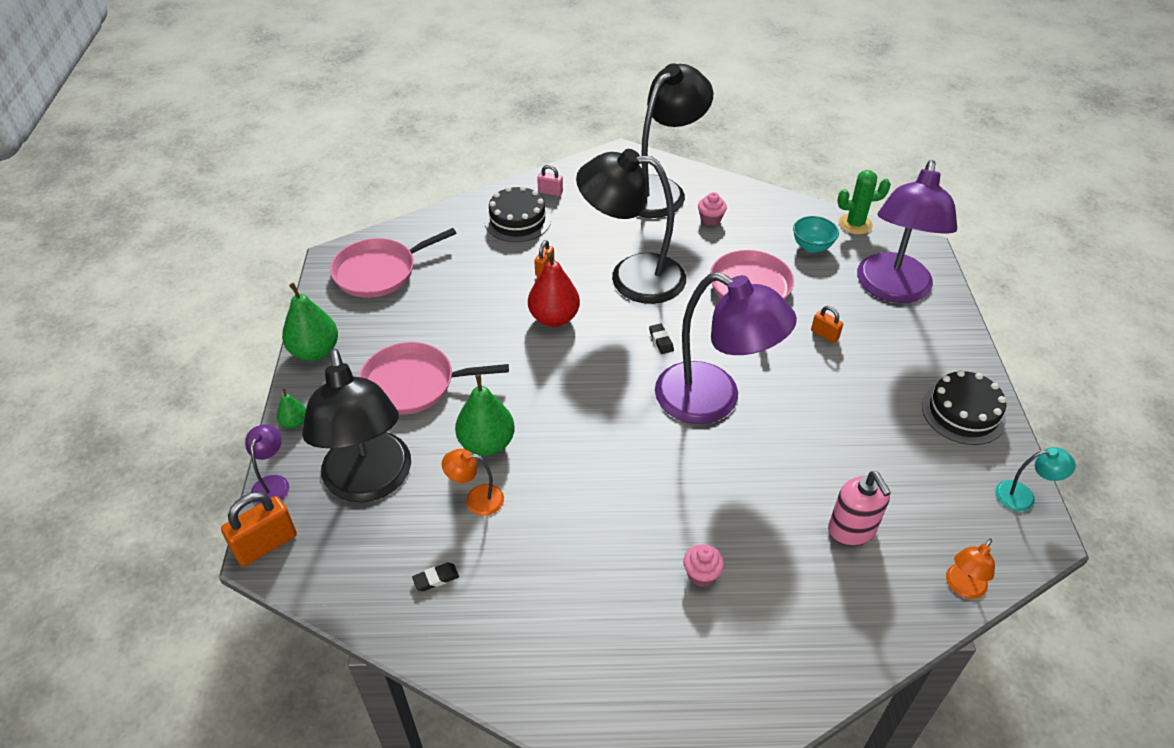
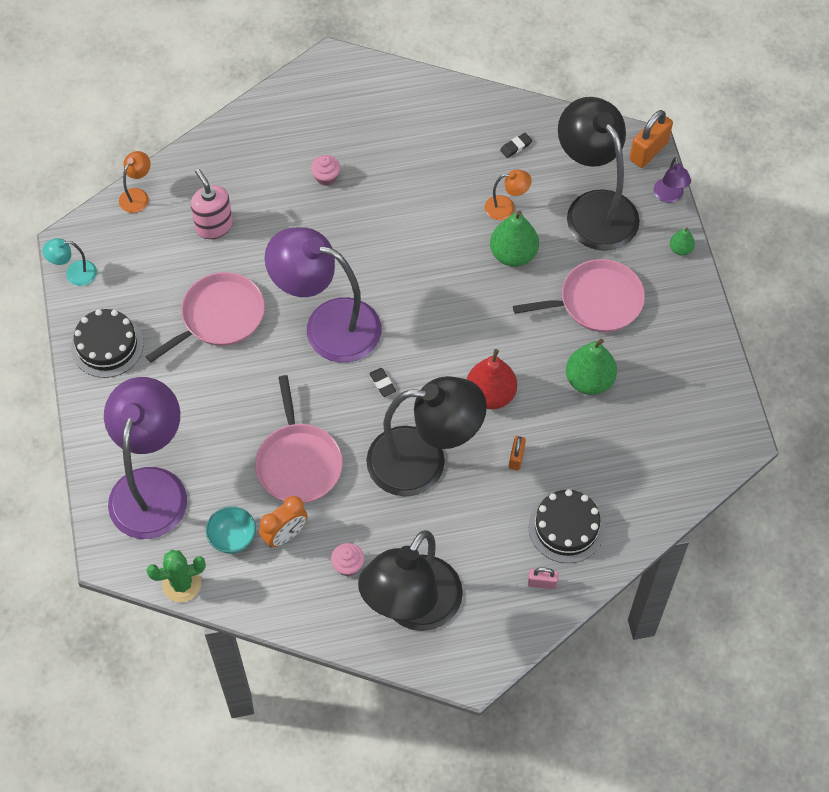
camera: 170 degrees right, 15 degrees up
(315, 351) = (700, 321): green pear -> green pear (589, 380)
(379, 272) = (686, 427): pink pan -> pink pan (219, 317)
(764, 243) = (285, 535): none -> orange clock
(824, 334) = (225, 415): orange padlock -> none

